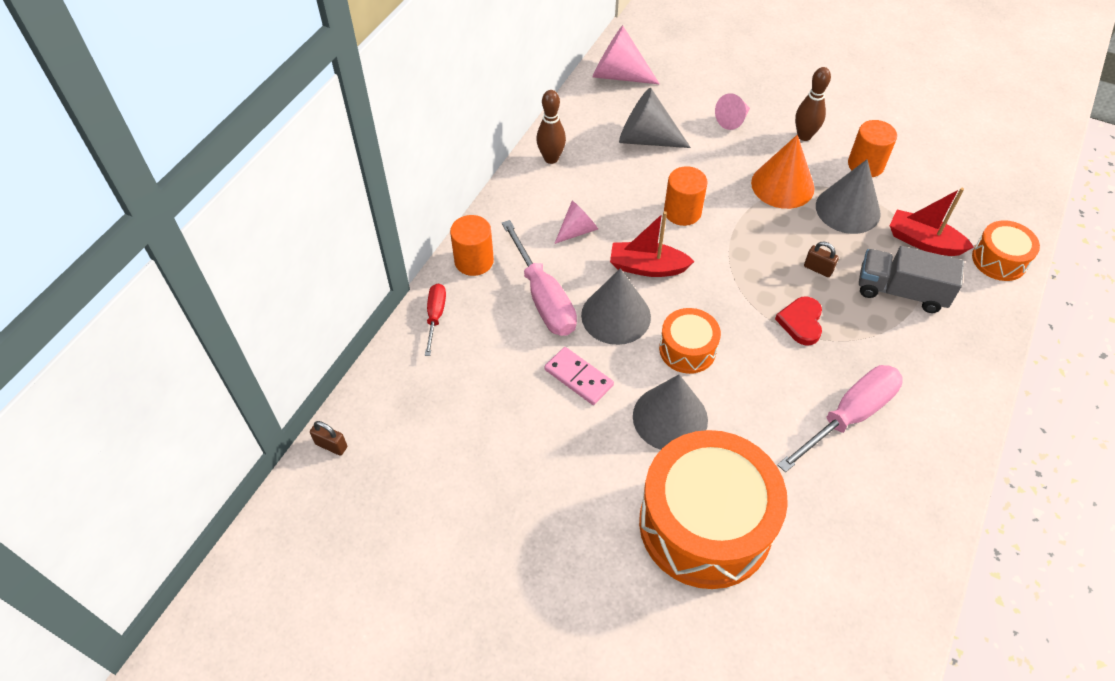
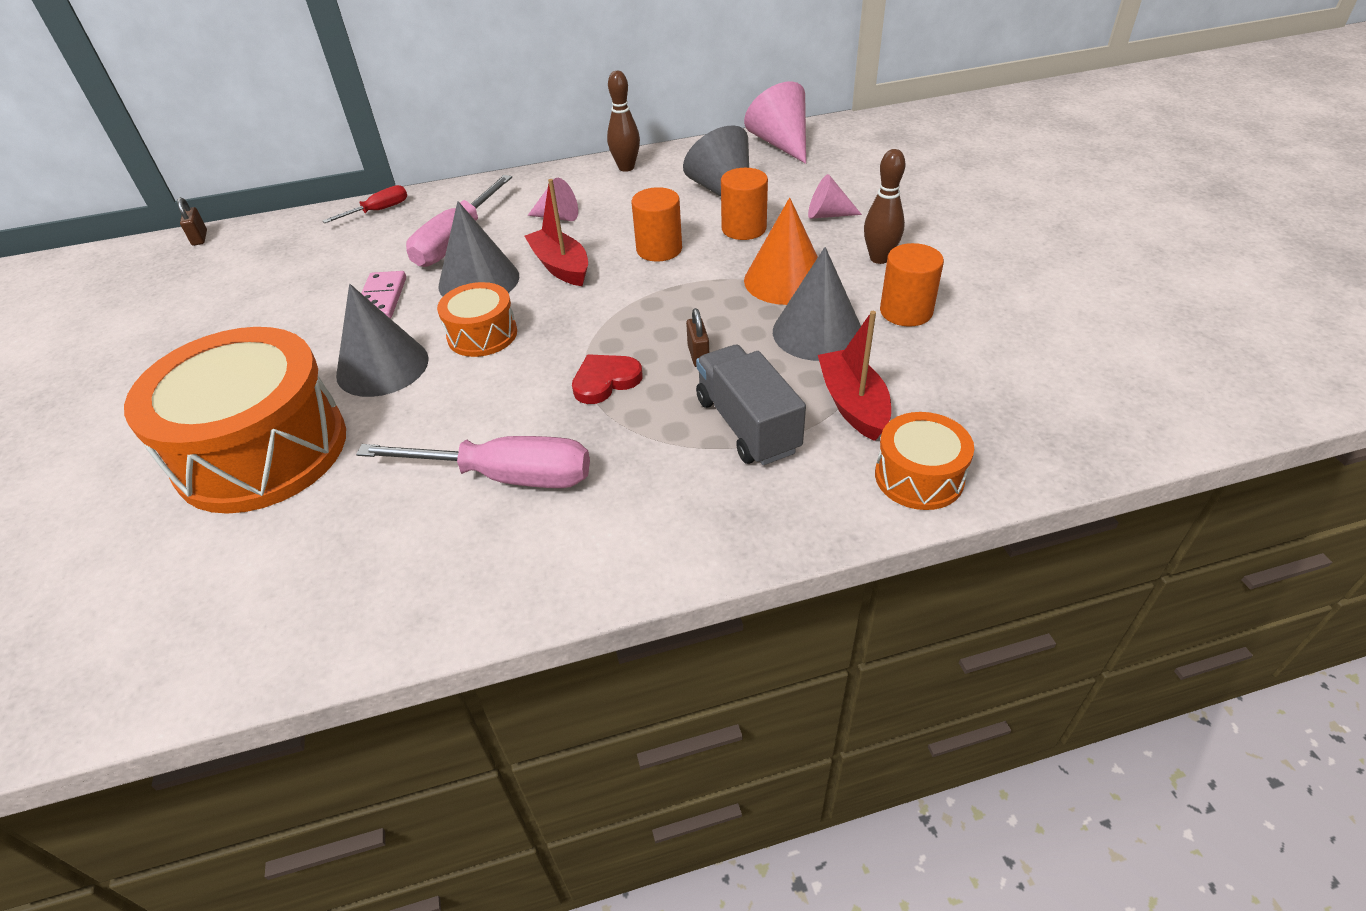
camera: 50 degrees right, 10 degrees down
(474, 261) = (459, 196): orange cylinder -> orange cylinder (744, 229)

